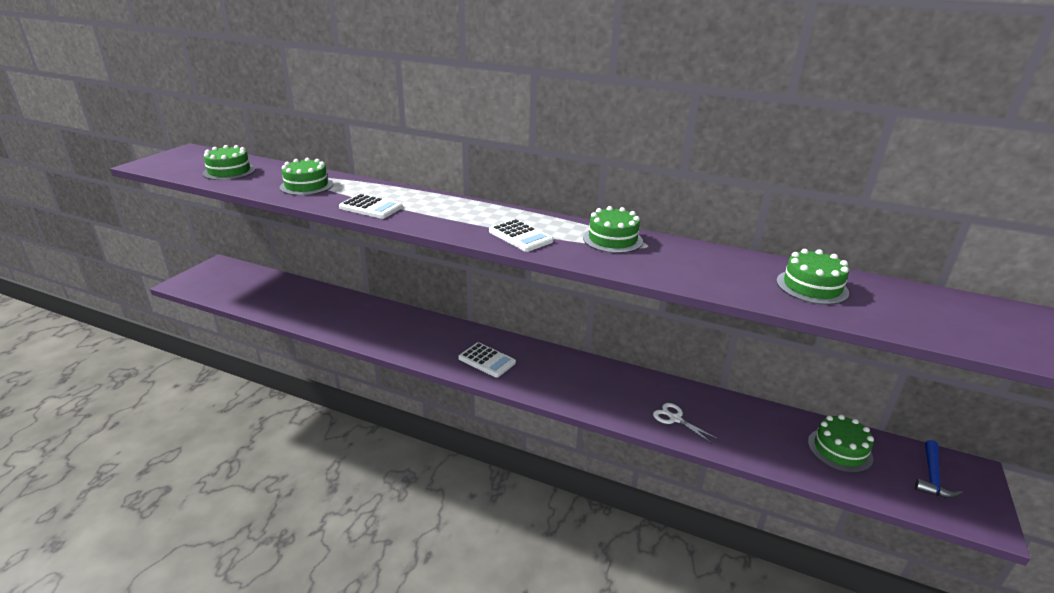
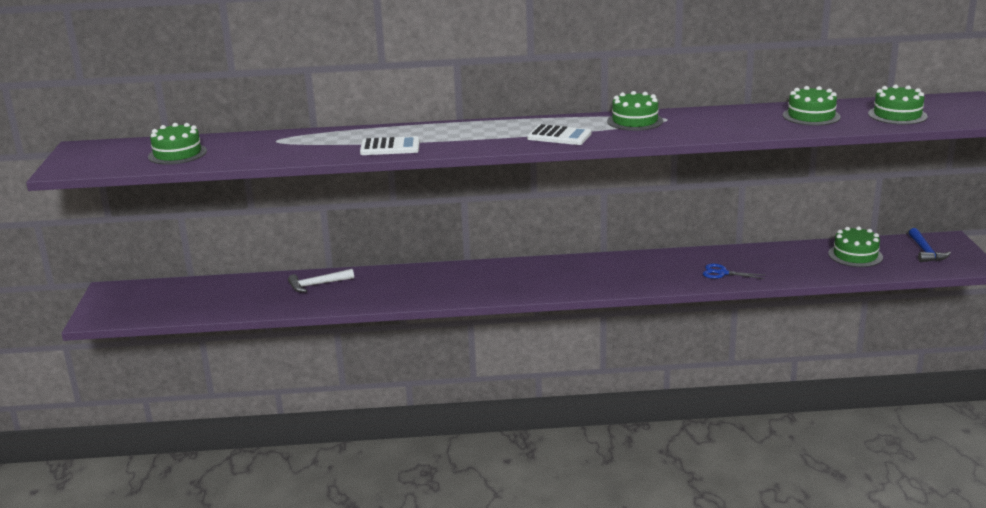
camera: 25 degrees left, 5 degrees down
(306, 186) = (289, 146): green cake -> green cake (897, 115)
(340, 306) = (317, 285): none -> white hammer
(487, 360) = (522, 282): white calculator -> none
(675, 418) = (722, 273): white scissors -> blue scissors

